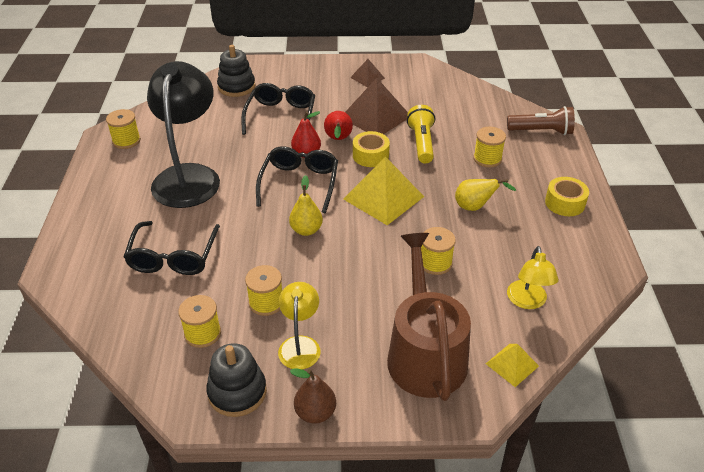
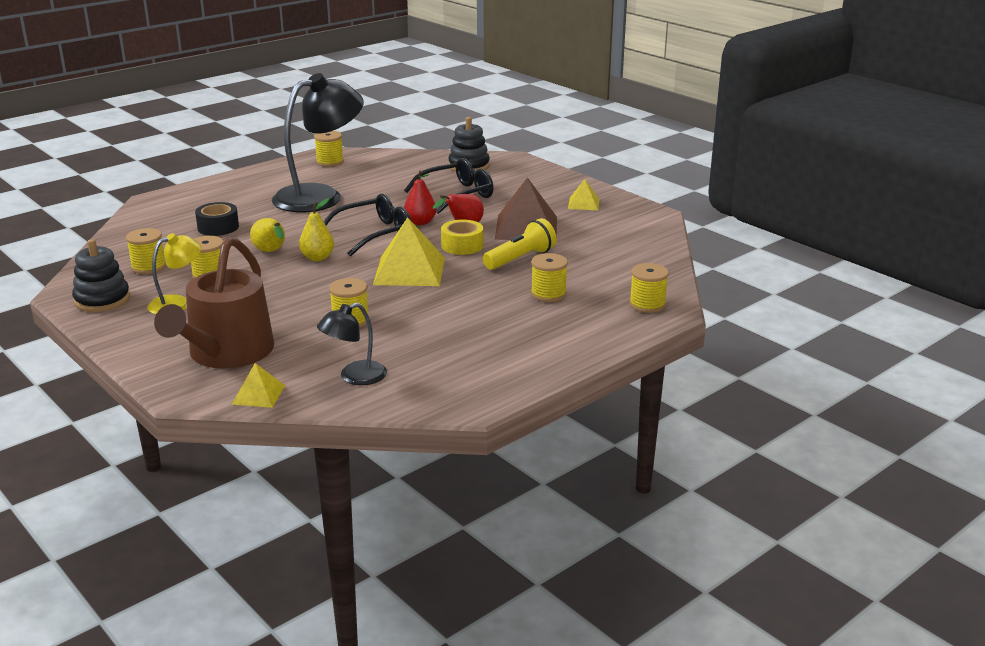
camera: 50 degrees right, 15 degrees down
(173, 257) = (218, 227): black glasses -> black tape
(315, 413) = (111, 334): brown pear -> none
(367, 77) = (583, 203): brown pyramid -> yellow pyramid
(425, 353) = (226, 353): brown watering can -> brown watering can turned 150 degrees clockwise
(475, 207) = (460, 312): yellow pear -> yellow pear (271, 252)
(527, 301) = (354, 377): yellow lamp -> black lamp
(541, 131) = (647, 304): brown flashlight -> yellow spool
(565, 203) = (539, 351): yellow tape -> none

